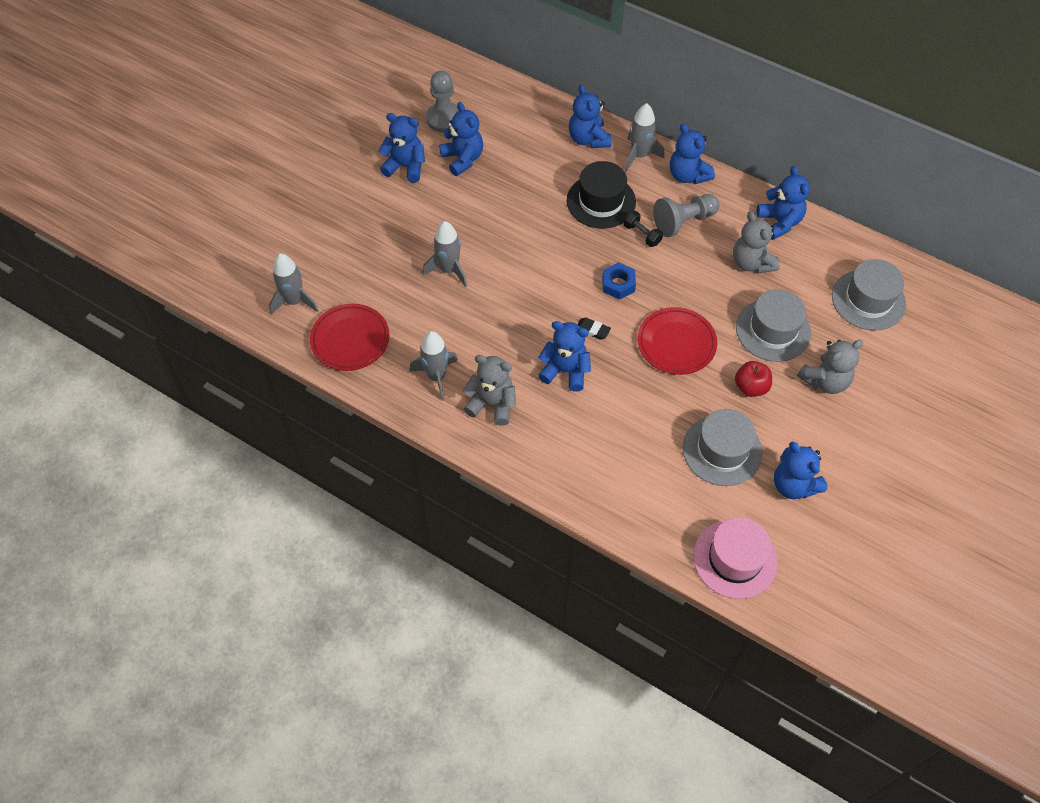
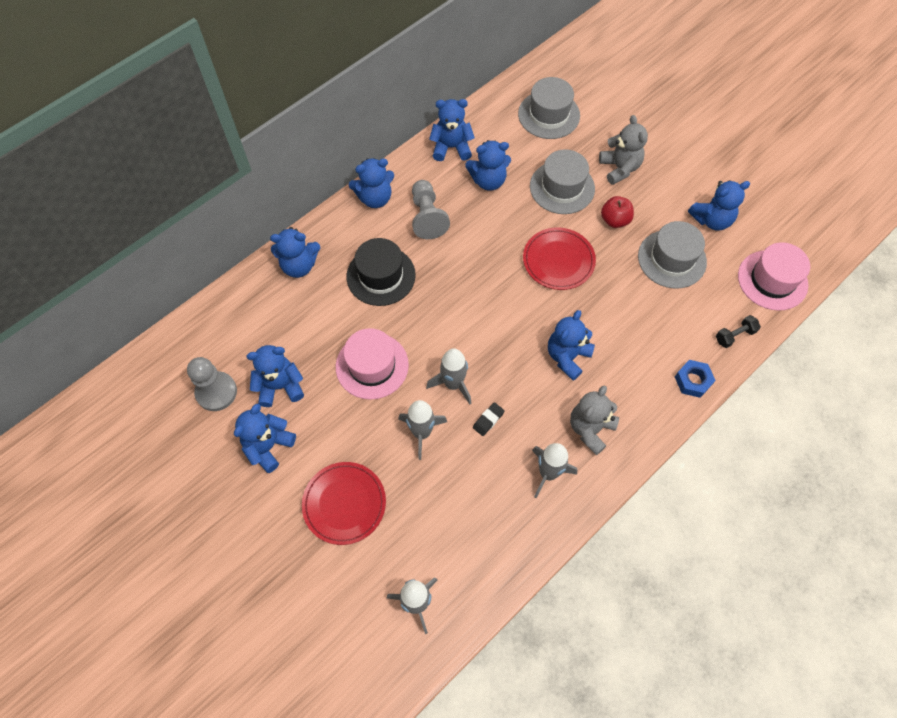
camera: 75 degrees left, 5 degrees up
(350, 340) = (483, 550): red plate -> red plate (344, 504)
(504, 218) = (372, 365): none -> pink hat
(592, 330) = (528, 322): black eraser -> black eraser (488, 420)
(618, 284) = (482, 288): blue nut -> blue nut (693, 381)
(639, 156) = (337, 229): grey rocket -> grey rocket (453, 384)
(642, 234) = (431, 253): black dumbbell -> black dumbbell (734, 335)
(751, 263) = (488, 180): grey teddy bear -> blue teddy bear

